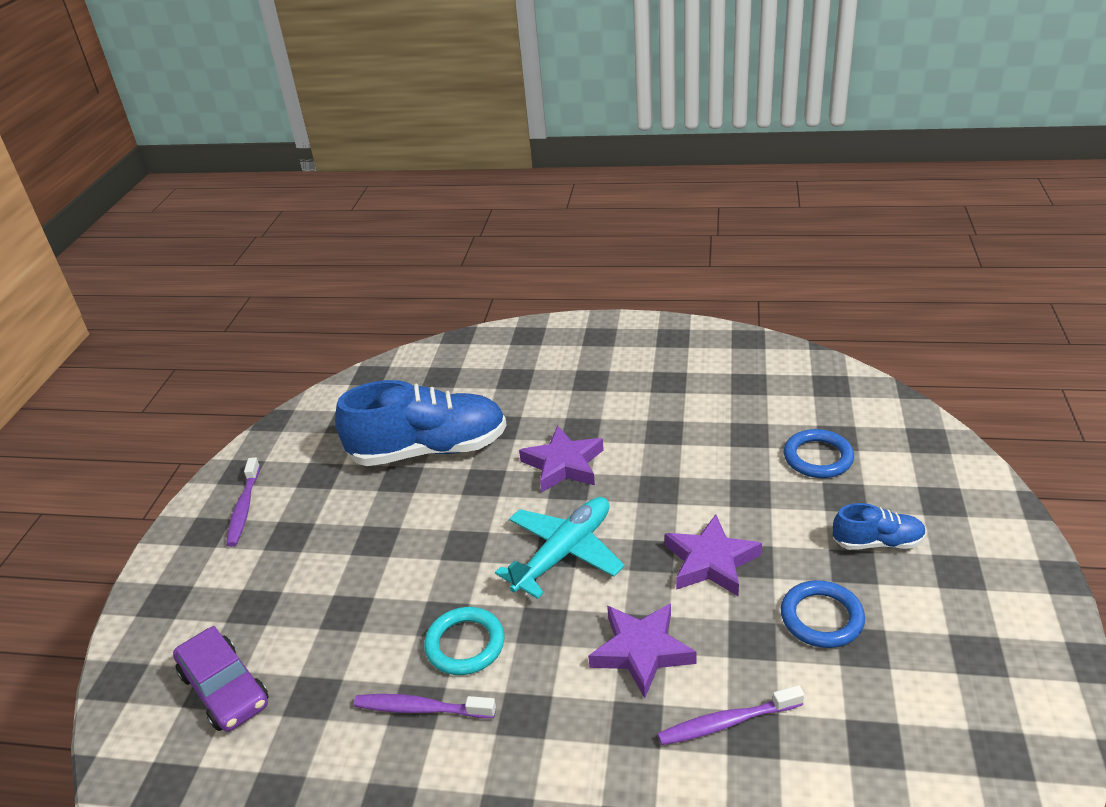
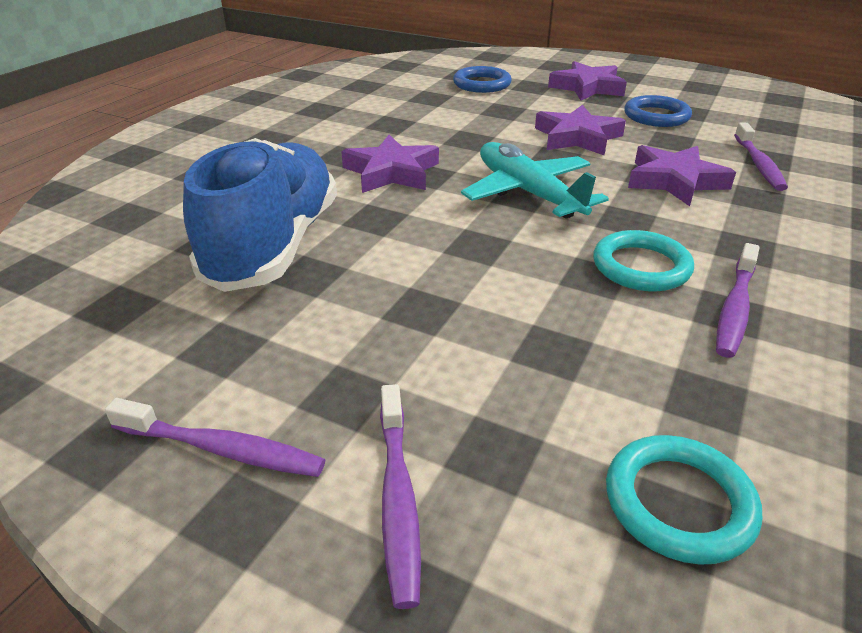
camera: 75 degrees left, 0 degrees up
(219, 579) = (398, 499): none -> purple toothbrush
(225, 689) = (678, 503): purple car -> turquoise ring
(877, 542) = (587, 87): blue shoe -> purple star

